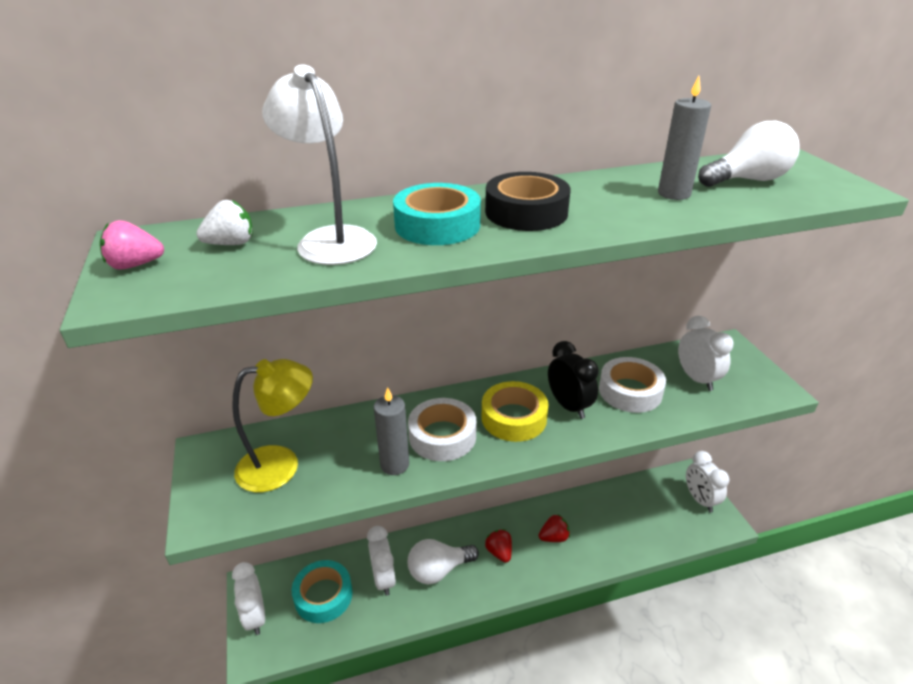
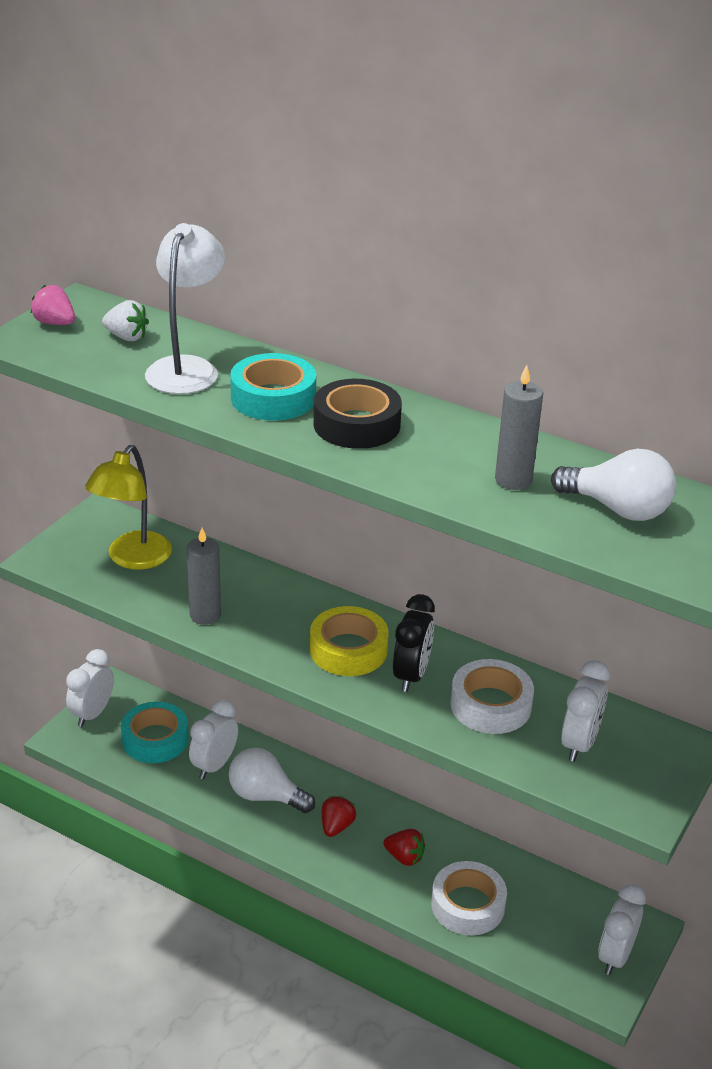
camera: 45 degrees right, 0 degrees up
(281, 464) = (132, 559): yellow lamp -> yellow lamp turned 90 degrees clockwise
(442, 436) = (270, 621): white tape -> white tape (468, 905)

